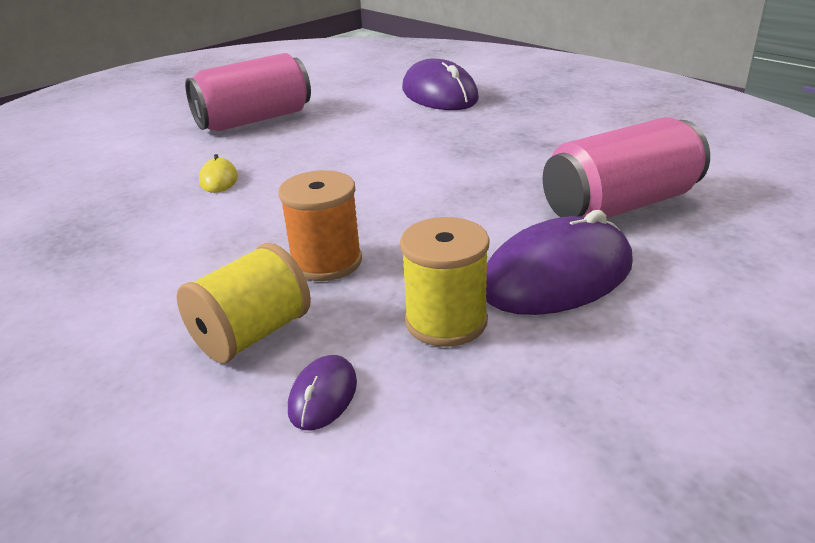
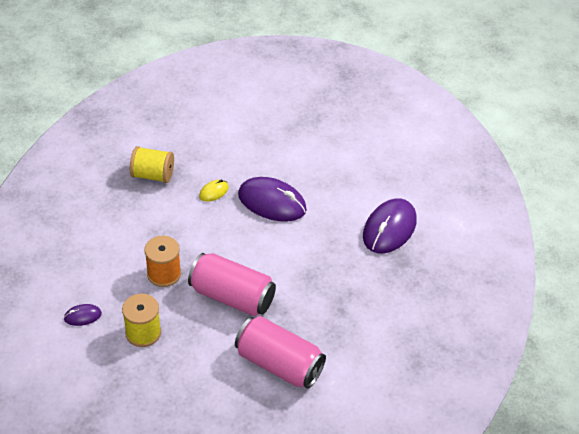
camera: 55 degrees right, 15 degrees up
(252, 335) = (103, 277): yellow spool -> yellow spool (152, 175)
(254, 120) = (293, 162): pink can -> pink can (232, 296)
(557, 276) = (196, 358): purple mouse -> purple mouse (272, 202)

